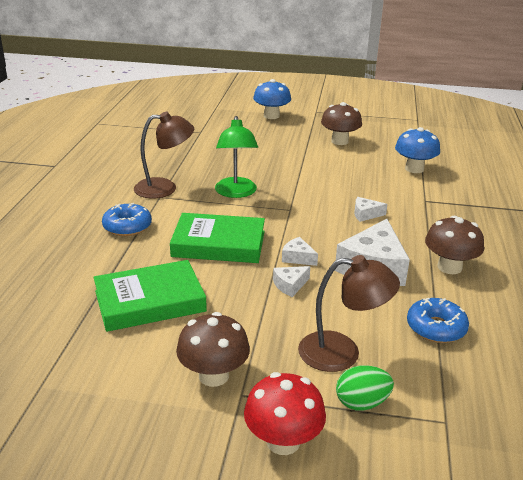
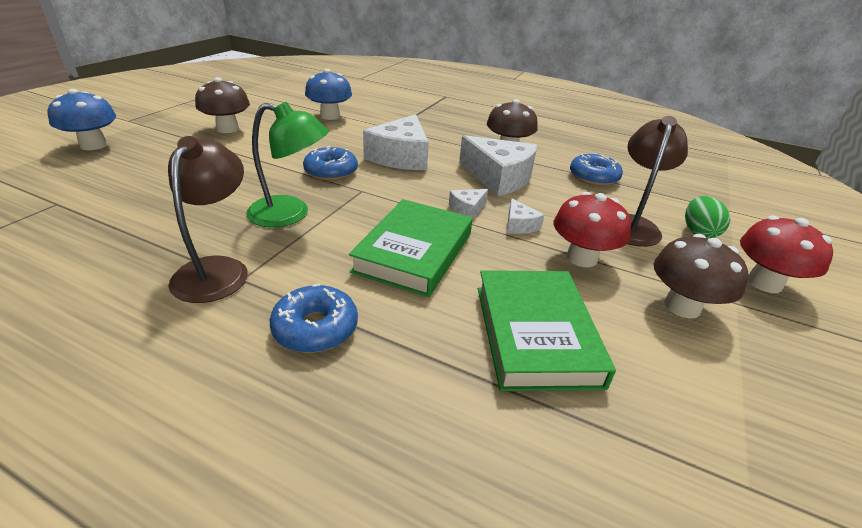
camera: 75 degrees left, 5 degrees up
(258, 320) = (582, 258): none -> red mushroom
(308, 192) = (331, 172): none -> blue donut
(365, 214) = (401, 157): white cheese -> white cheese, size x2.15

